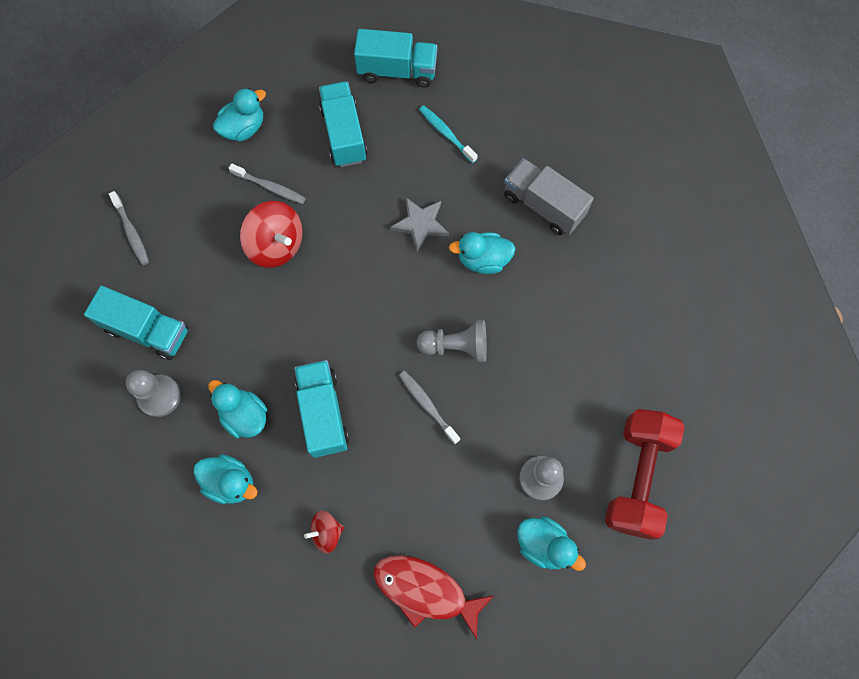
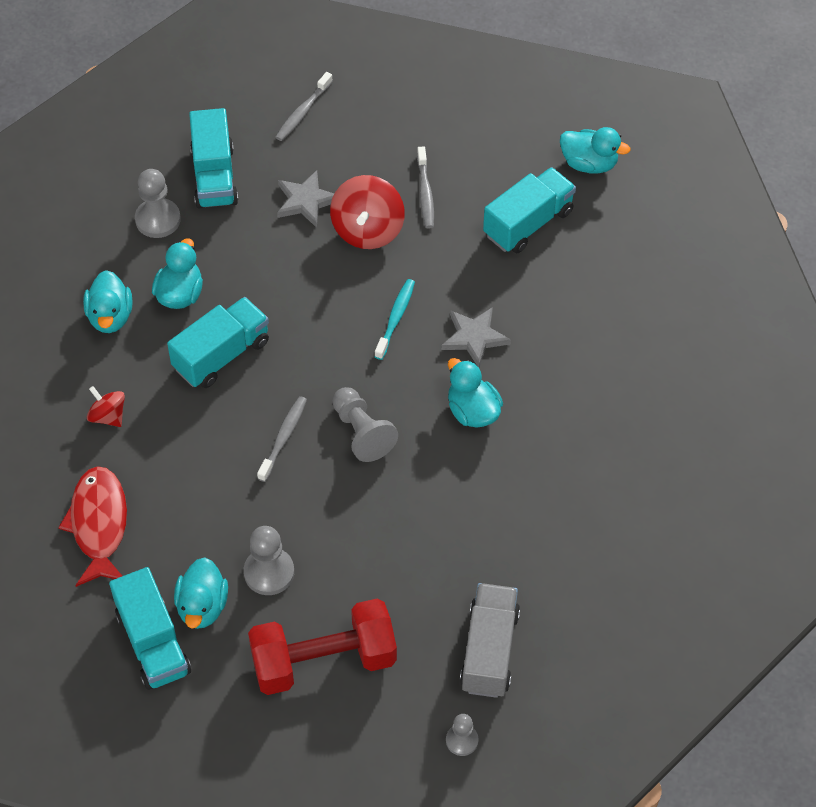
camera: 60 degrees right, 15 degrees down
(219, 275) = (306, 201): none -> grey star
(244, 128) = (473, 139): turquoise duck -> turquoise duck (589, 163)
(397, 71) = (636, 231): turquoise truck -> turquoise truck (153, 643)
(446, 134) = (594, 310): turquoise toothbrush -> turquoise toothbrush (395, 318)
(543, 205) = (574, 437): grey truck -> grey truck (489, 651)
(748, 414) = (462, 740): none -> grey pawn

